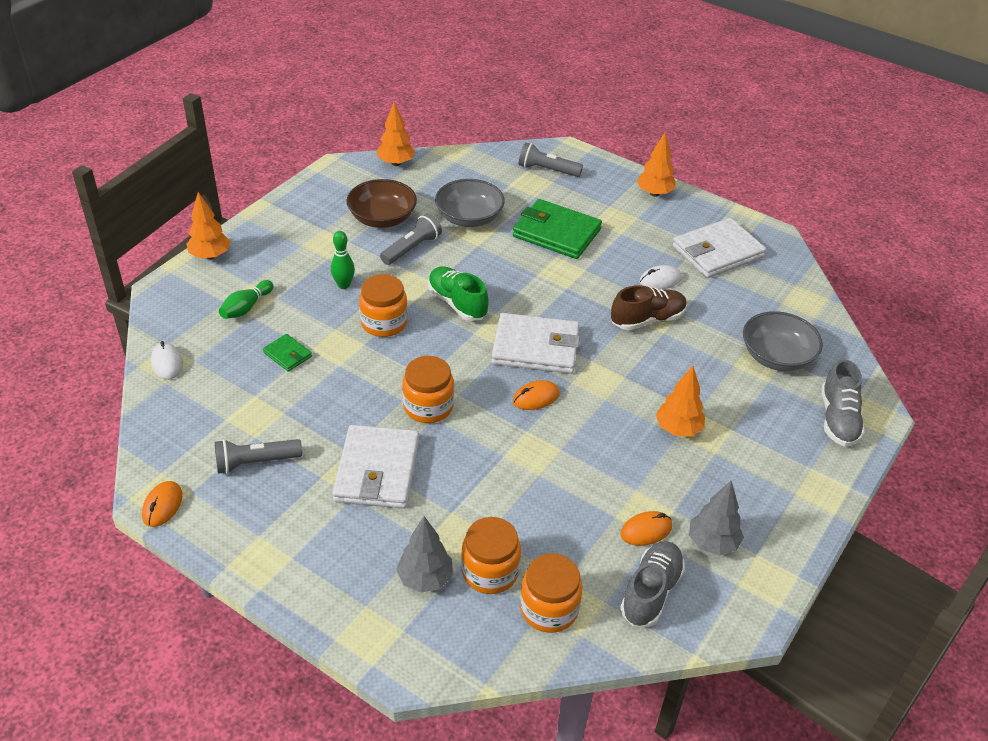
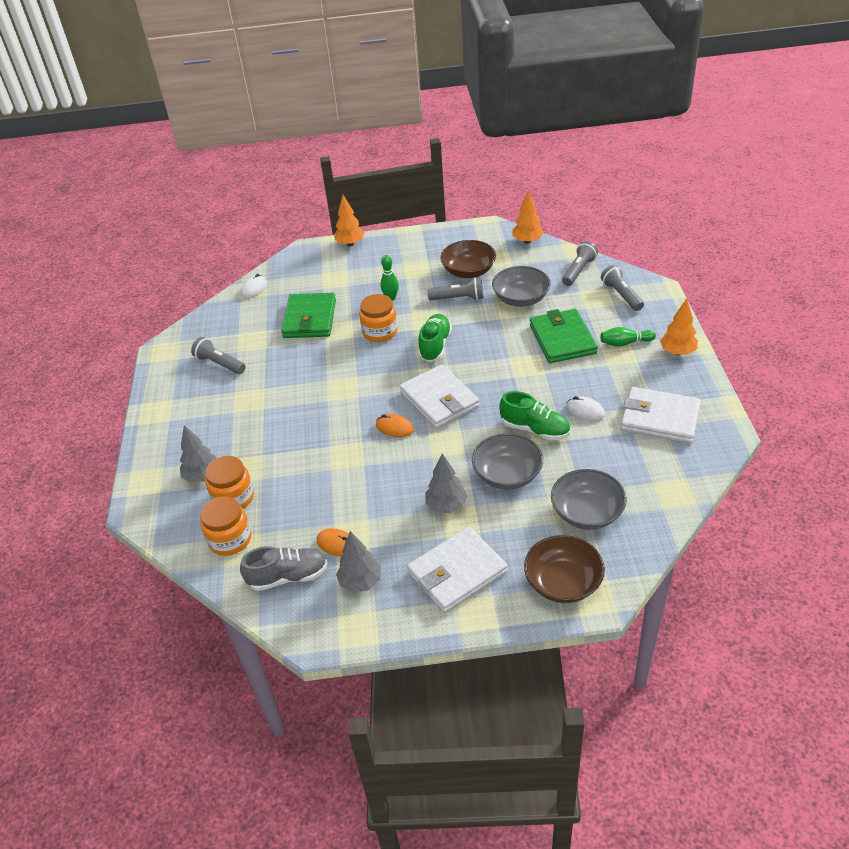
camera: 55 degrees right, 0 degrees up
(162, 506) = (158, 356): orange mouse -> none
(246, 308) = (327, 282): green bowling pin -> green bowling pin (625, 343)
(287, 354) = (310, 319): green wallet -> green wallet, size x2.09
(377, 470) = (262, 407): white wallet -> white wallet (457, 572)
(428, 406) = (333, 392): orange jar -> none
(482, 167) = (579, 271): none -> grey flashlight
(647, 320) = (535, 429): brown shoe -> green shoe
(678, 429) = (446, 506): orange tree -> grey tree
(682, 370) = (507, 474): none -> grey bowl
(838, 419) = (563, 582): grey shoe -> brown bowl

